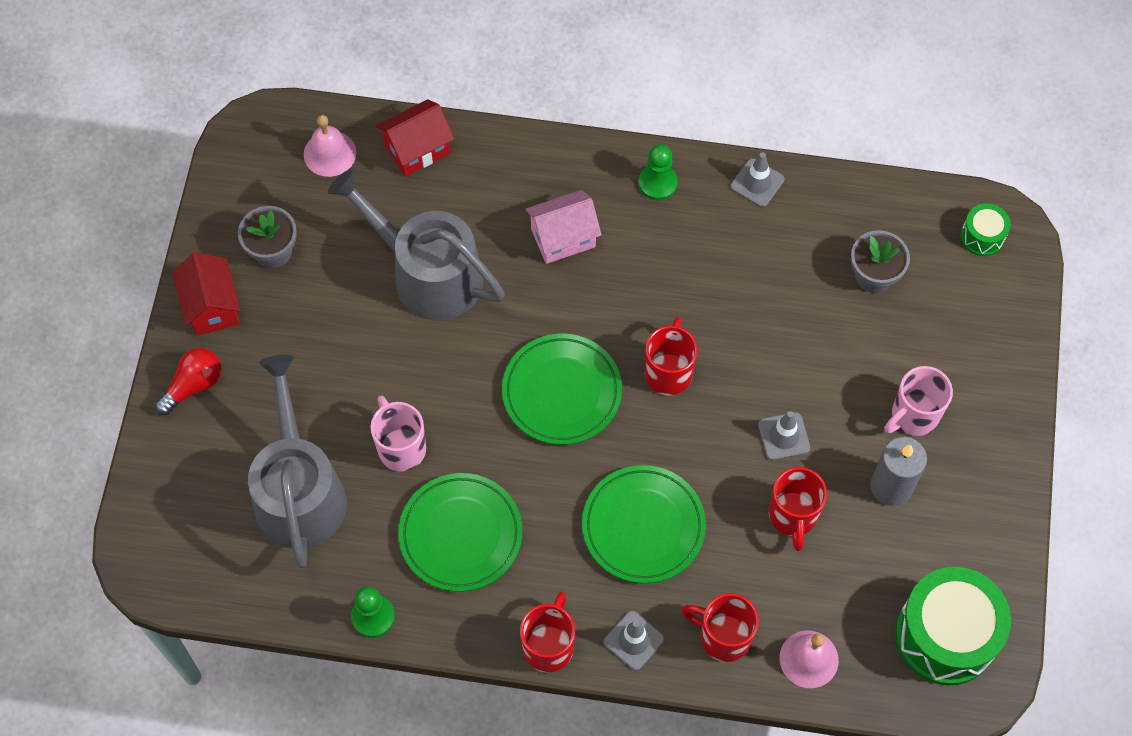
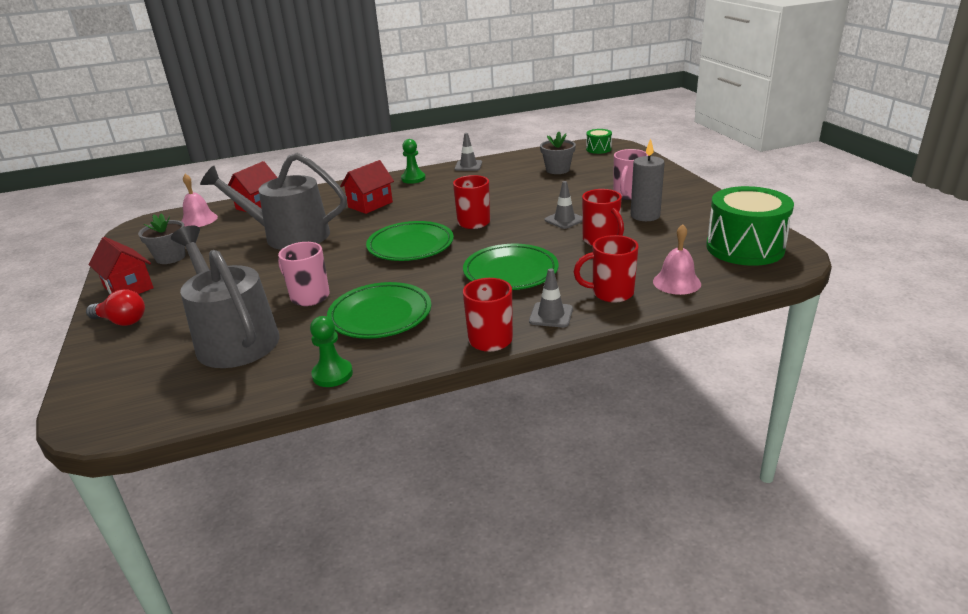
camera: 25 degrees left, 35 degrees down
(194, 385) = (122, 321): red light bulb -> red light bulb turned 90 degrees clockwise
(563, 238) = (370, 204): pink house -> red house

